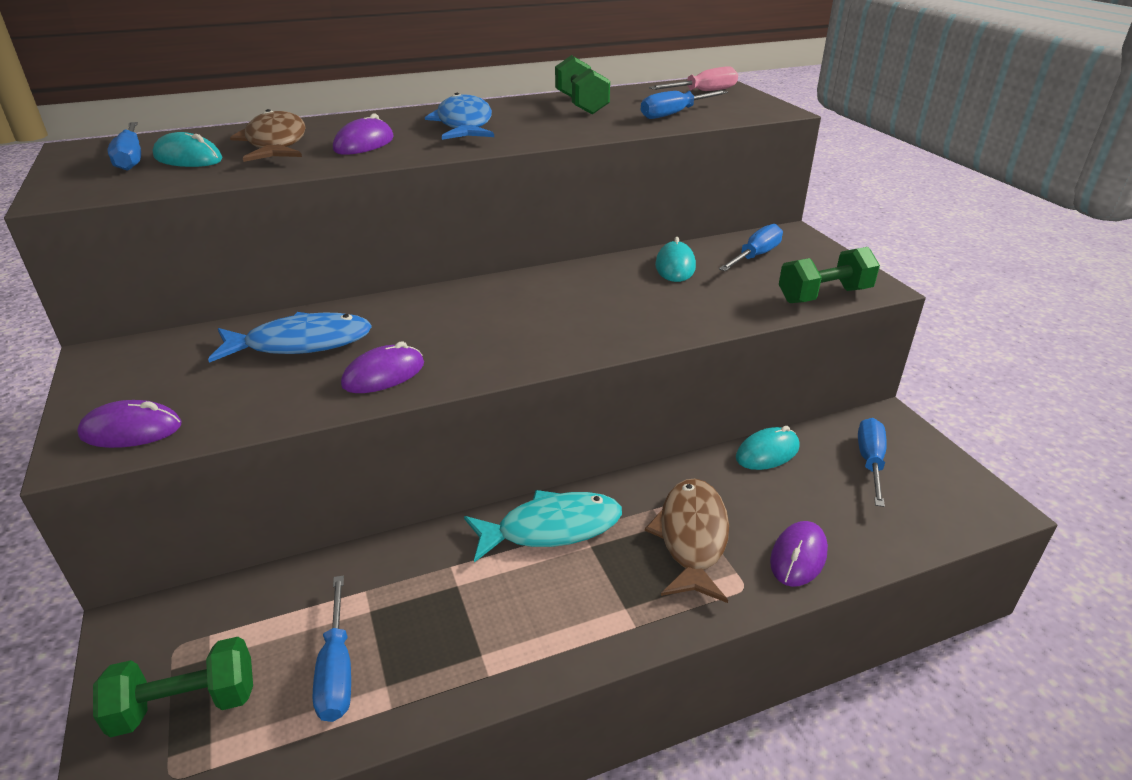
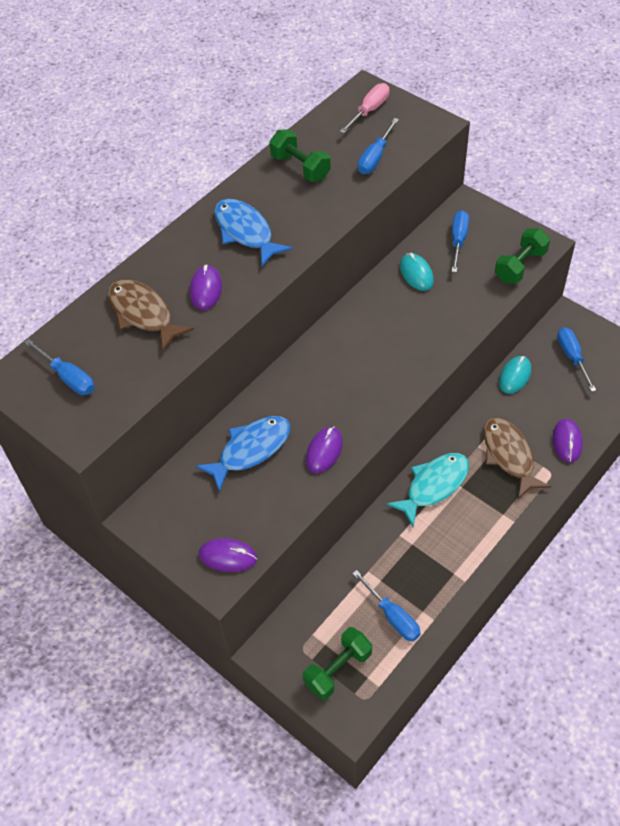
camera: 25 degrees left, 20 degrees up
(131, 430) = (228, 556): purple mouse -> purple mouse turned 45 degrees clockwise
(188, 158) = (108, 359): turquoise mouse -> none

